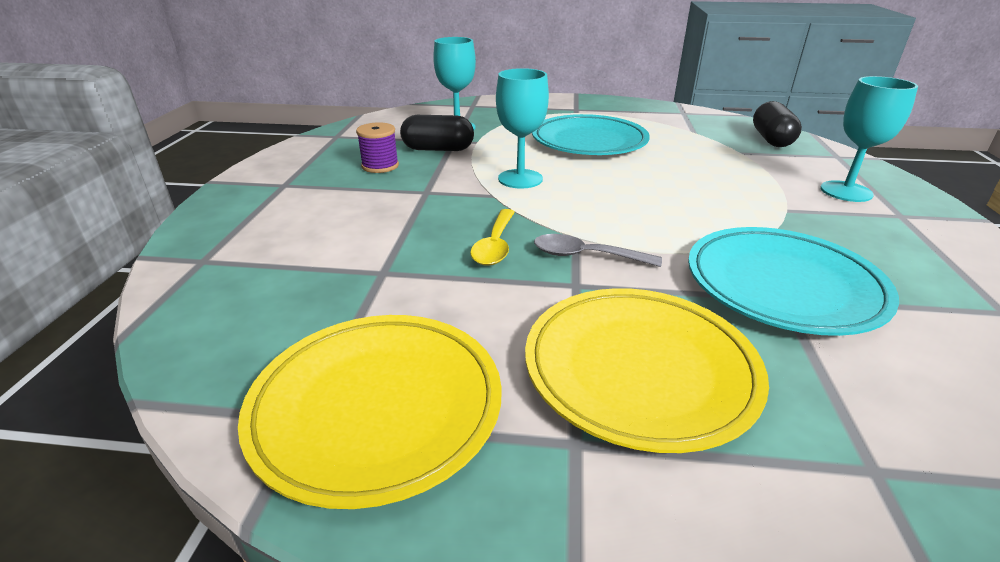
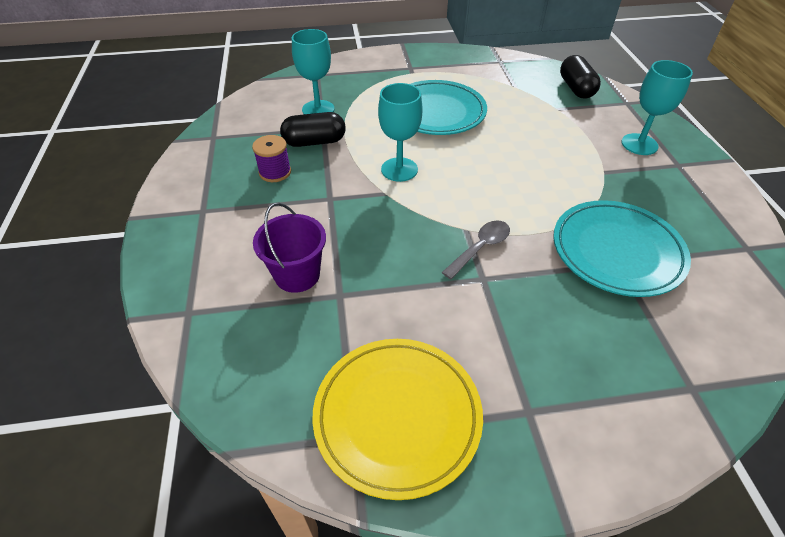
camera: 15 degrees left, 15 degrees up
(345, 247) = (297, 275): none -> purple bucket
(495, 245) = (411, 250): yellow spoon -> none
(586, 256) = (480, 248): grey spoon -> grey spoon turned 135 degrees clockwise
(639, 370) = (548, 346): yellow plate -> none

